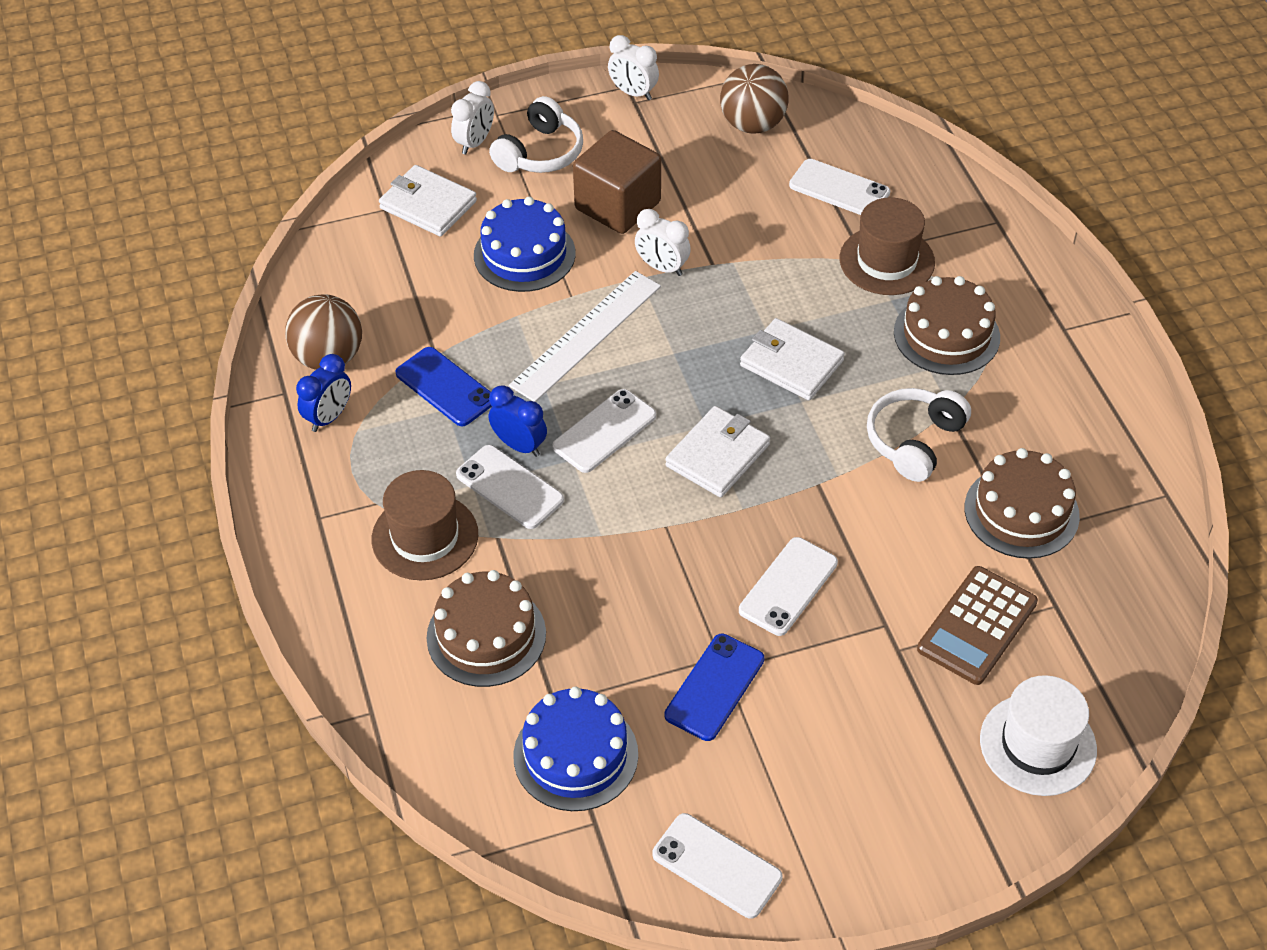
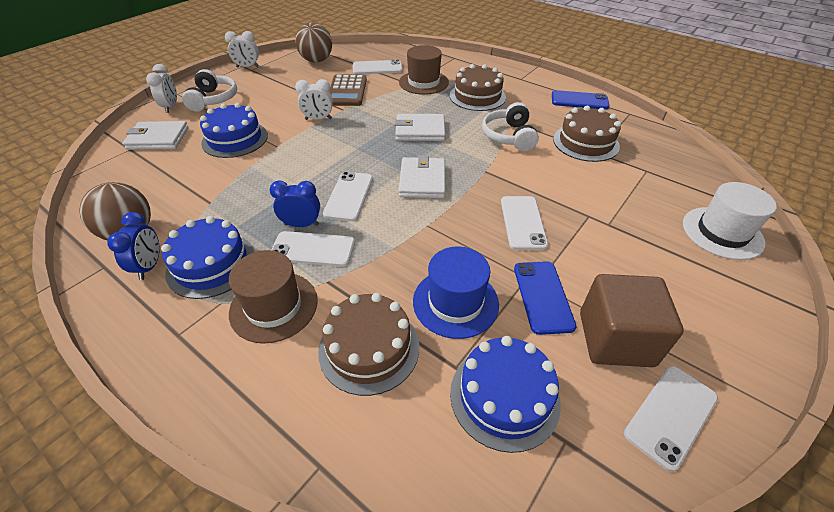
camera: 35 degrees left, 5 degrees down
(391, 449) = (211, 264): none -> blue cake
(445, 387) = (228, 215): blue phone -> blue phone (579, 100)
(586, 335) = (300, 159): white ruler -> none
(613, 638) = (455, 302): none -> blue hat
(617, 205) = (273, 105): brown cube -> brown cube (615, 339)
(716, 866) = (671, 415): white phone -> white phone turned 45 degrees counterclockwise
(977, 626) = (628, 195): brown calculator -> brown calculator (347, 91)

